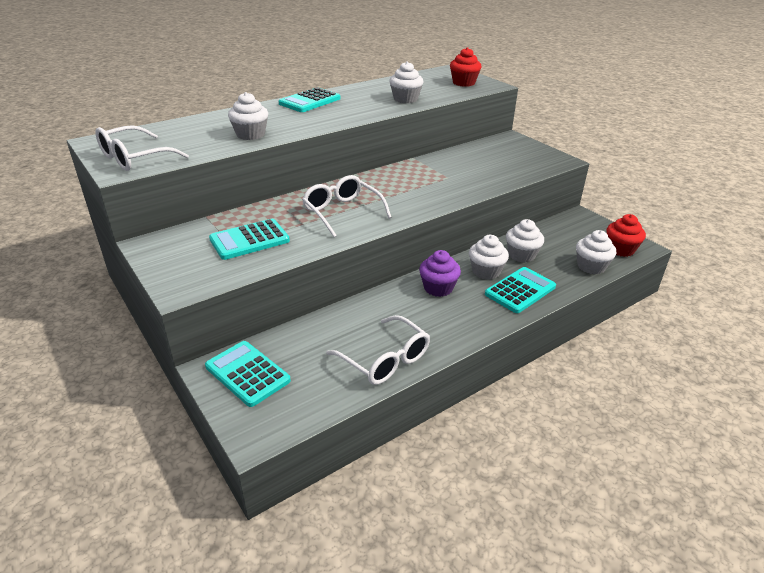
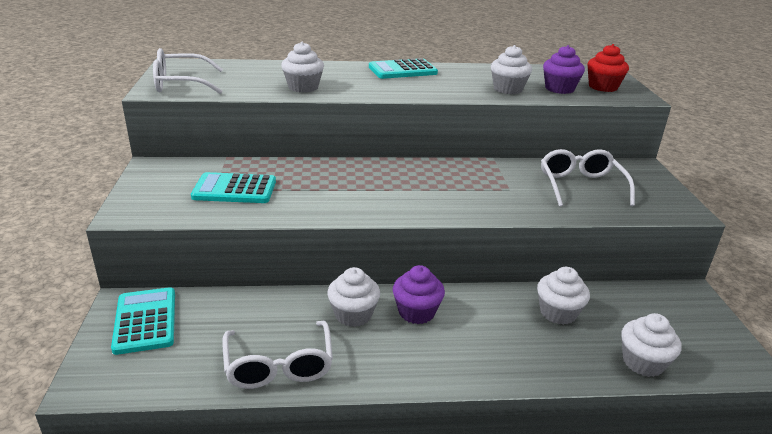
camera: 30 degrees right, 5 degrees down
(342, 212) = (351, 190): white glasses -> white glasses (580, 186)
(438, 91) = (559, 89): none -> purple cupcake
(486, 271) = (492, 315): white cupcake -> white cupcake (353, 314)
(520, 290) = (512, 354): turquoise calculator -> none
(620, 249) = (711, 357): red cupcake -> none

